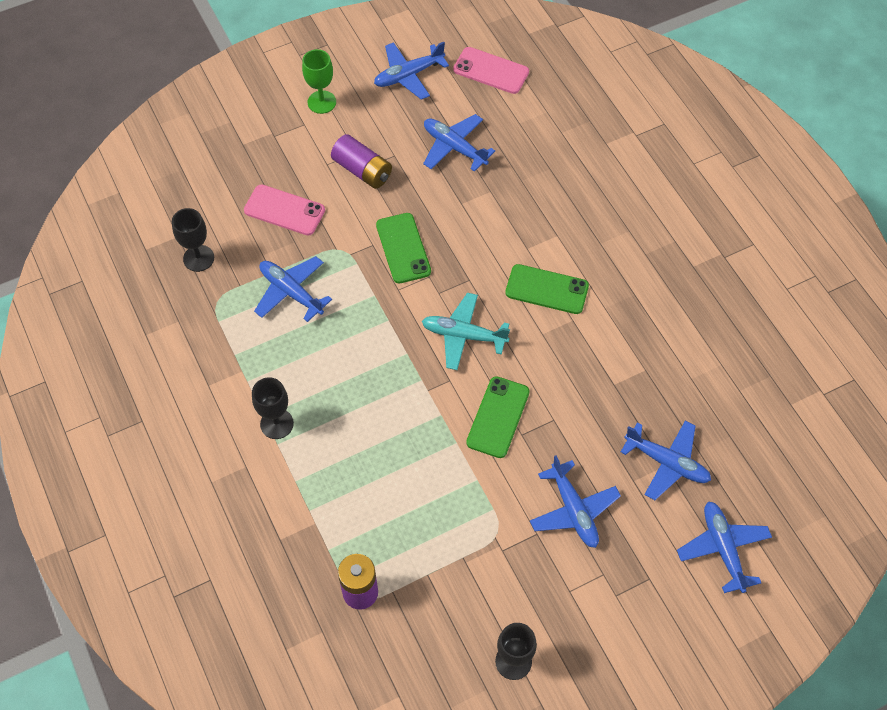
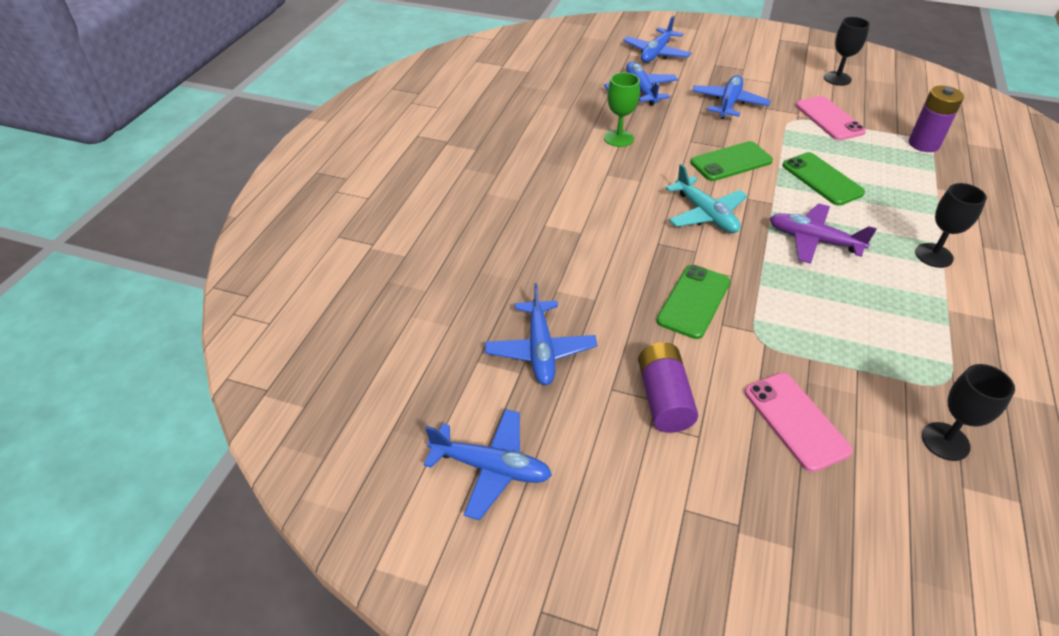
camera: 135 degrees left, 15 degrees down
(291, 292) = (847, 339): blue plane -> none
(321, 102) = (634, 522): green goblet -> green goblet (618, 138)
(369, 370) = (813, 240): none -> purple plane
(491, 71) = (400, 397): pink phone -> pink phone (829, 119)
(546, 289) = (601, 200): green phone -> green phone (822, 179)

